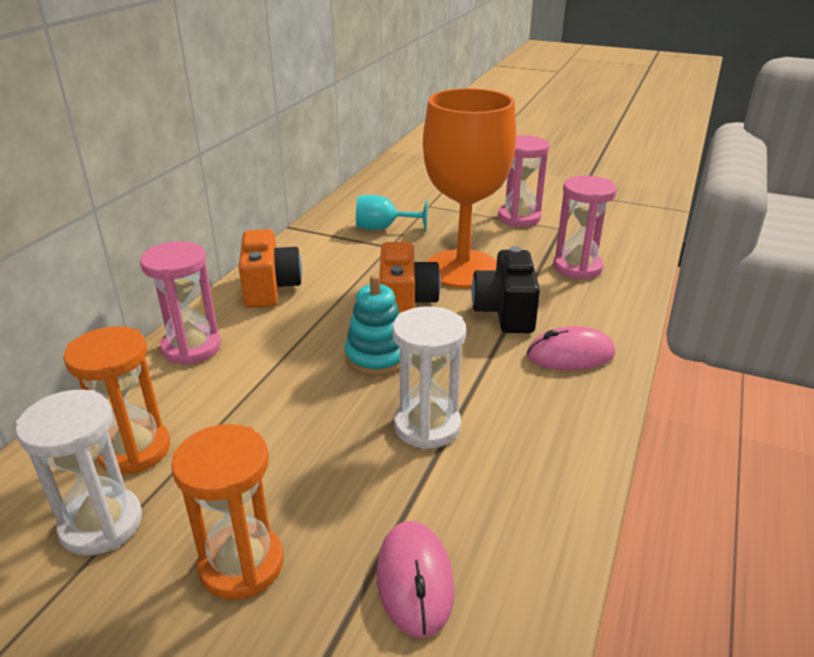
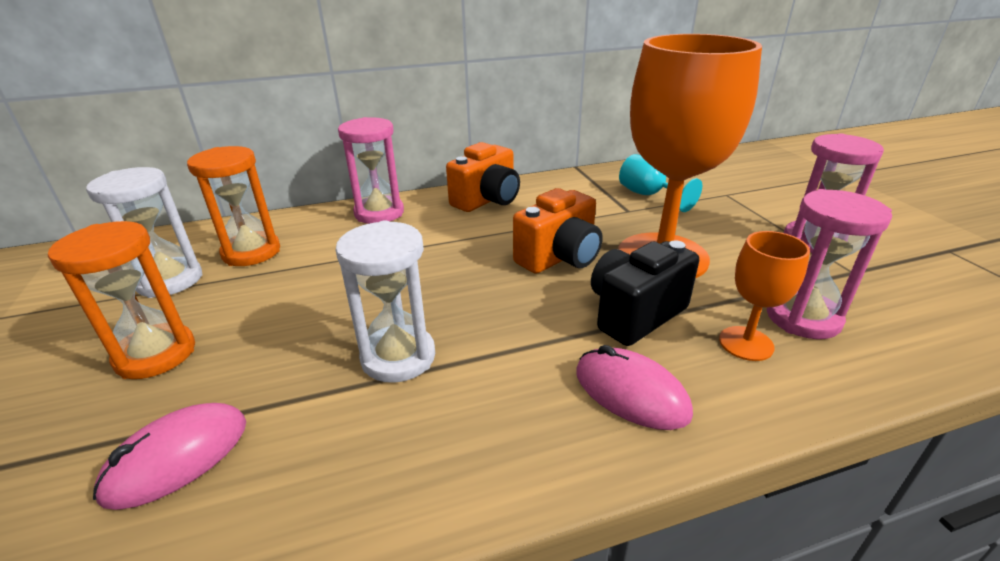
camera: 50 degrees right, 0 degrees up
(377, 357) = (464, 283): turquoise stacking toy -> none
(575, 296) = (746, 343): none -> orange goblet

